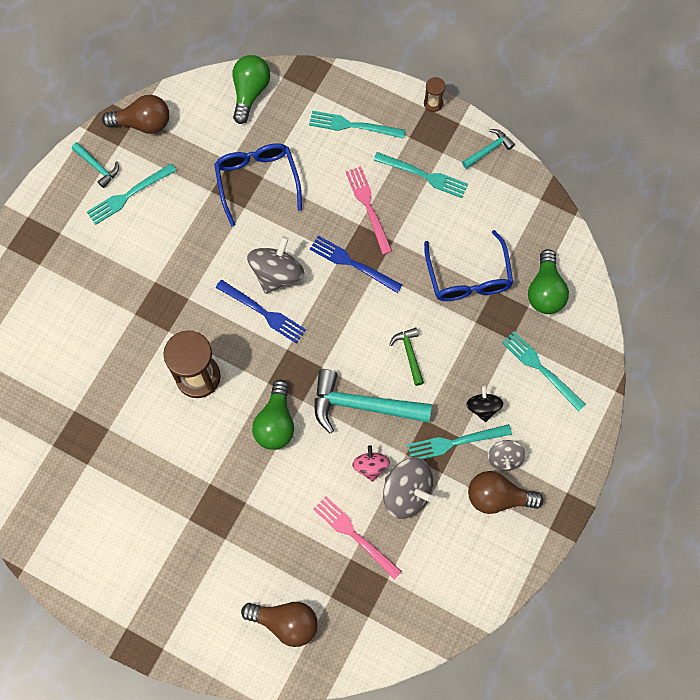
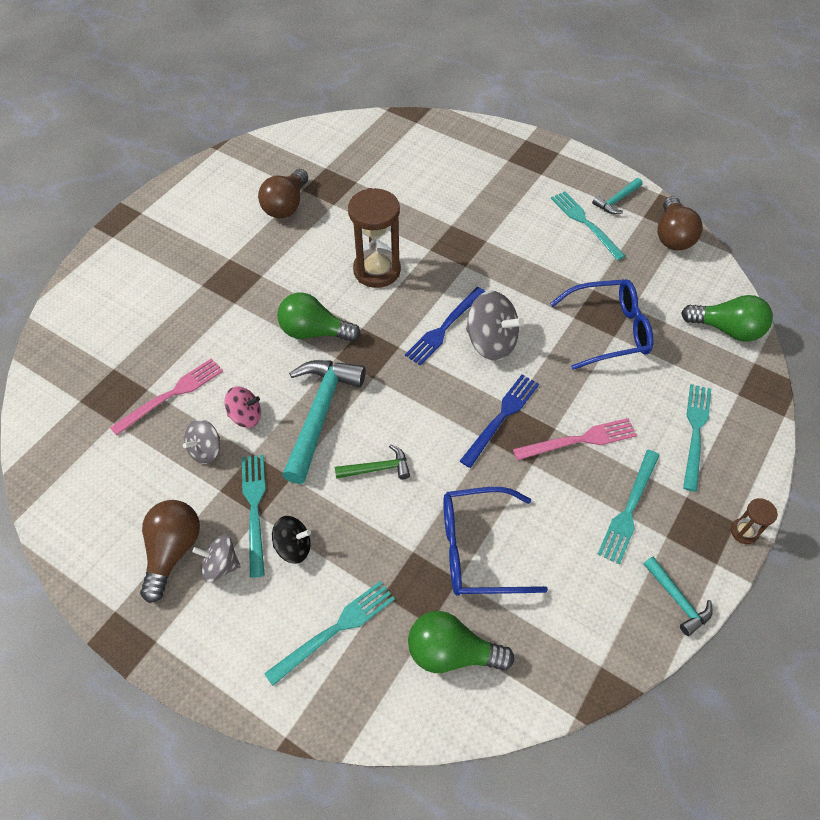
camera: 95 degrees right, 15 degrees down
(285, 622) = (101, 328): brown light bulb -> brown light bulb (286, 205)
(407, 492) = (205, 450): grey spinning top -> grey spinning top, size x0.60

